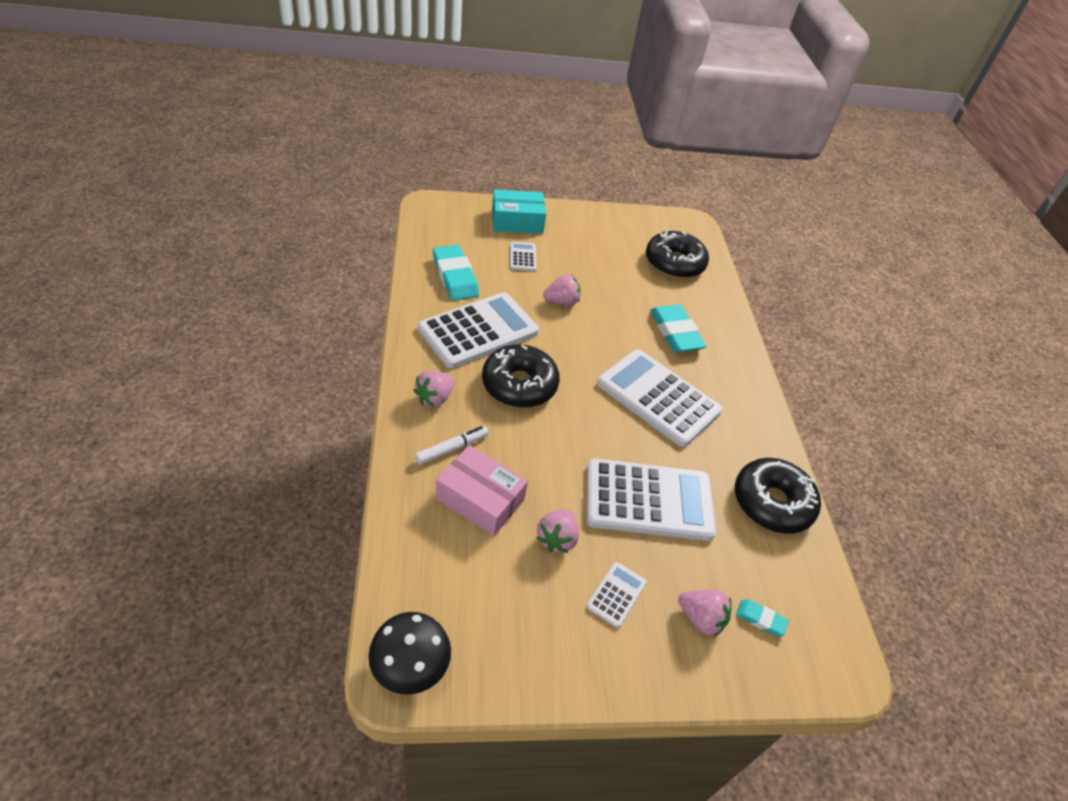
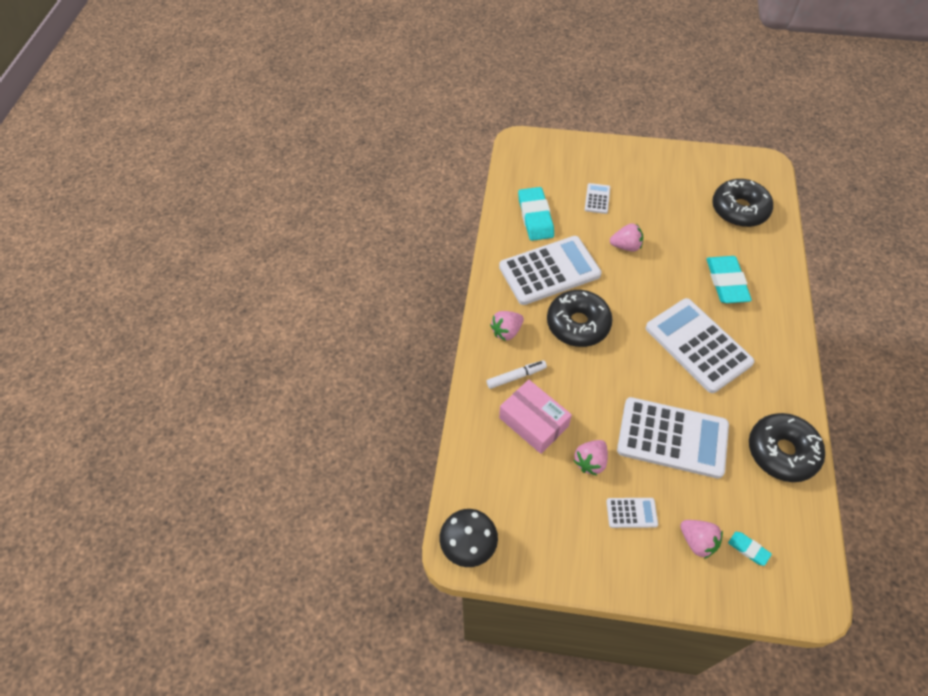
camera: 20 degrees right, 10 degrees up
(517, 221) = (597, 161): turquoise box -> none
(616, 594) = (631, 513): white calculator -> white calculator turned 45 degrees clockwise

